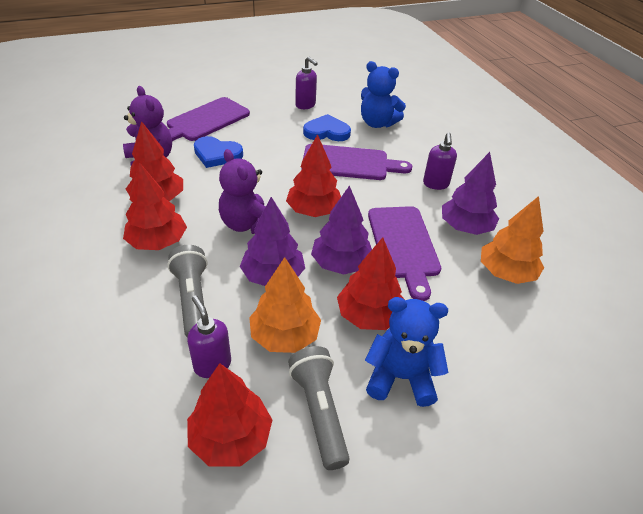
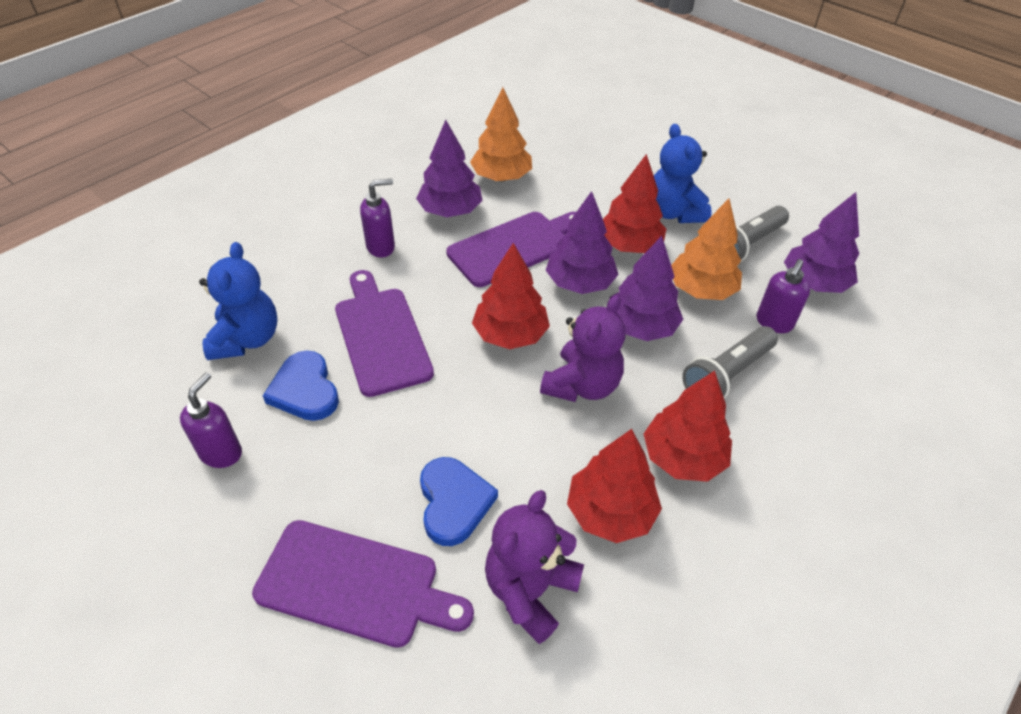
camera: 115 degrees left, 5 degrees up
(231, 437) = (814, 283): red tree -> purple tree

